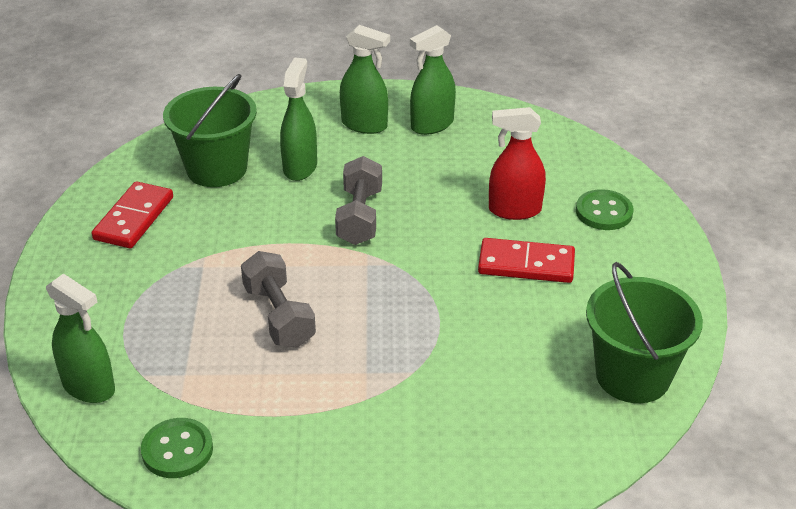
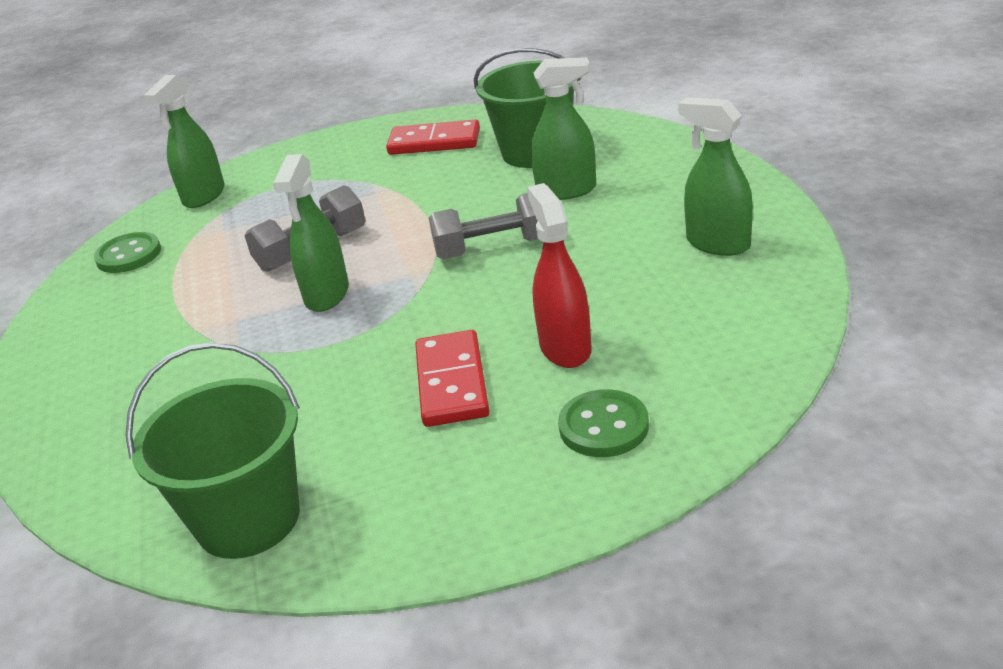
camera: 80 degrees right, 5 degrees down
(364, 125) = (680, 202): green spray bottle -> green spray bottle (327, 295)

